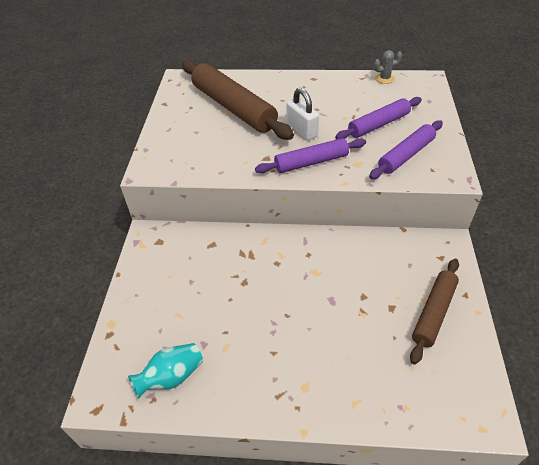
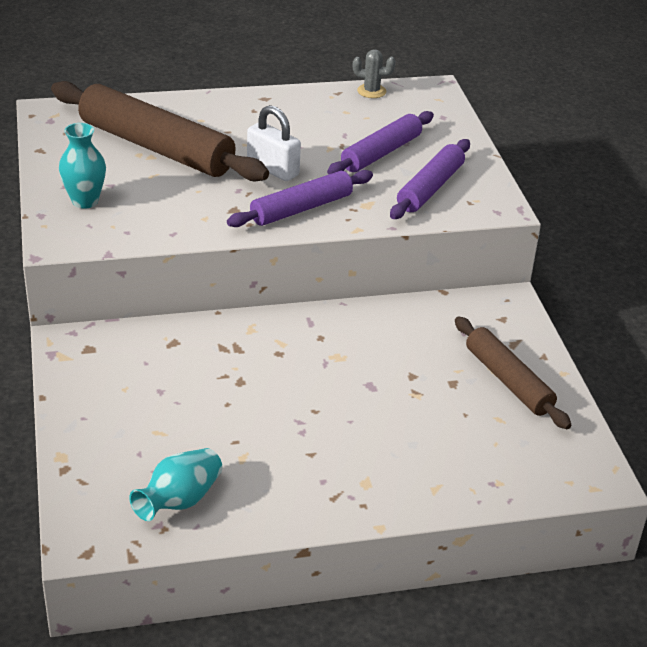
camera: 20 degrees left, 10 degrees down
(175, 142) = (85, 201): none -> turquoise vase
(384, 78) = (371, 91): grey cactus -> grey cactus turned 45 degrees clockwise
(433, 313) = (508, 381): brown rolling pin -> brown rolling pin turned 45 degrees counterclockwise

